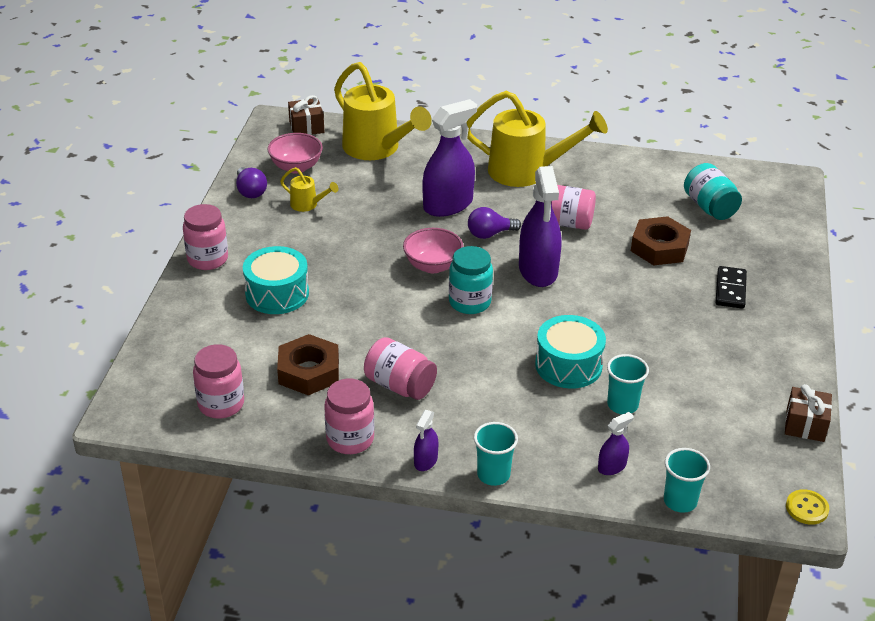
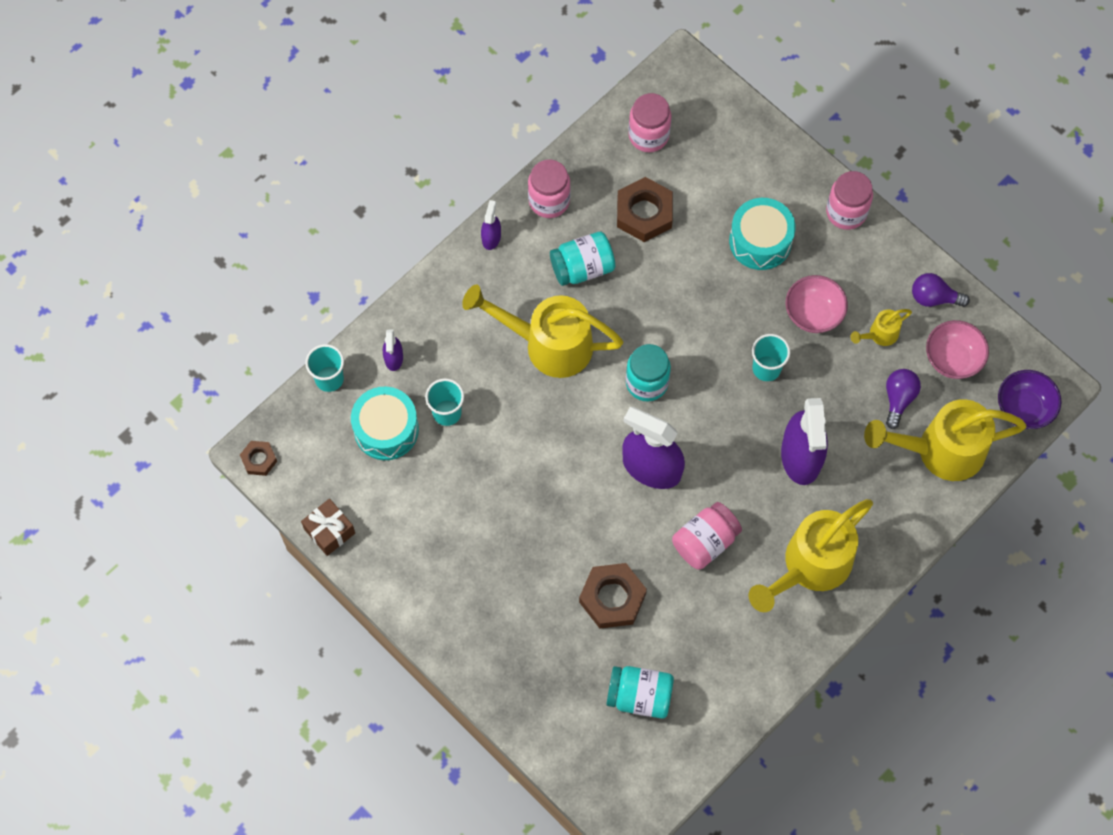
camera: 125 degrees right, 30 degrees up
(306, 127) = (1024, 408): brown gift -> purple bowl
(400, 385) = (582, 268): pink jar -> turquoise jar
(425, 461) = (491, 237): purple spray bottle -> purple spray bottle turned 45 degrees clockwise
(432, 266) = (717, 385): pink bowl -> pink bowl (813, 313)
(490, 234) = (731, 463): purple light bulb -> purple light bulb (898, 399)
(493, 475) = (445, 273): turquoise cup -> turquoise cup (766, 368)
(494, 373) = (548, 344): none -> yellow watering can
(568, 365) = (518, 405): turquoise drum -> turquoise drum (386, 429)
(730, 289) = (515, 611): black domino -> none
(807, 508) = (259, 459): yellow button -> brown nut

